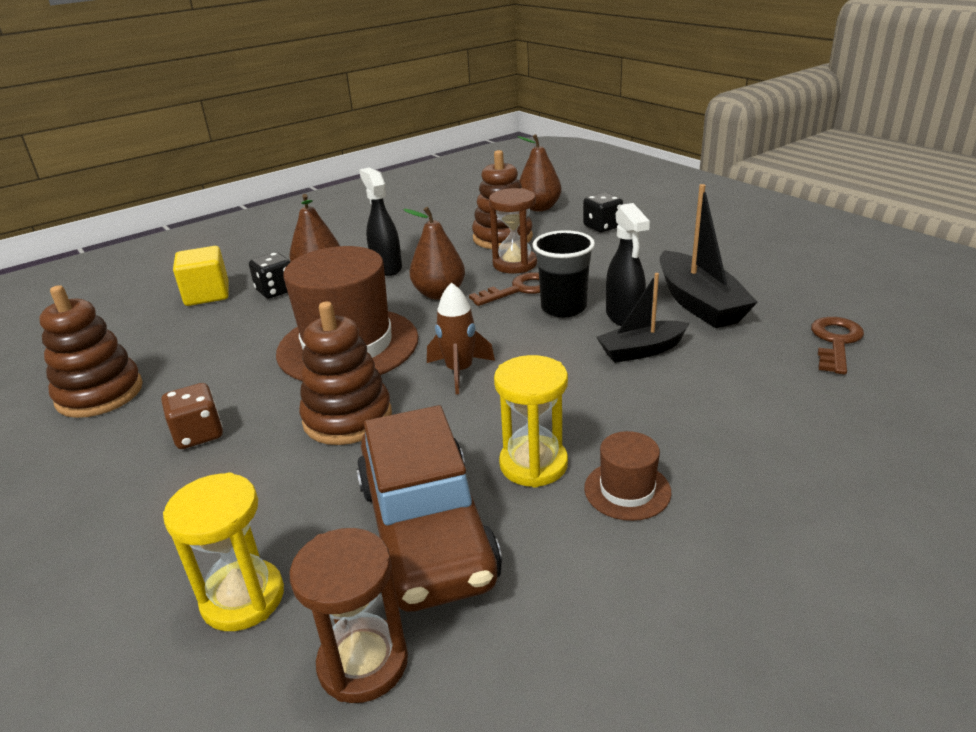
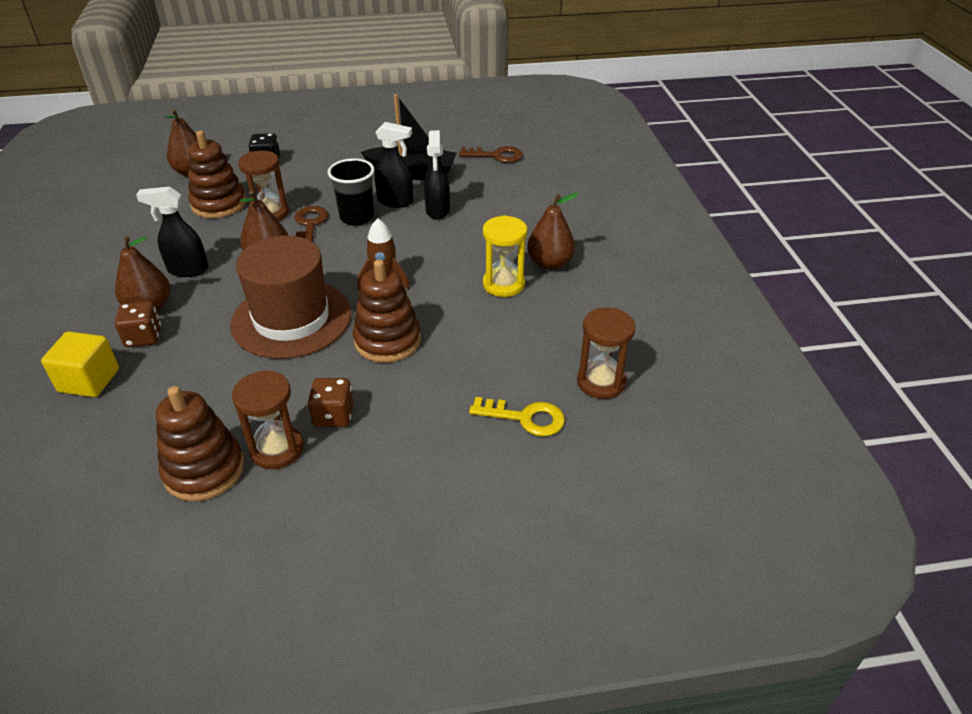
camera: 65 degrees left, 10 degrees up
(136, 421) = (277, 449): none -> brown hourglass
(243, 598) = (525, 418): yellow hourglass -> yellow key
(276, 291) = (143, 337): black dice -> brown dice
(427, 531) = (526, 337): brown car -> none
(627, 490) = (550, 263): brown hat -> brown pear
(641, 350) = (437, 211): black boat -> black spray bottle
(835, 342) = (496, 156): brown key -> brown key turned 135 degrees clockwise

